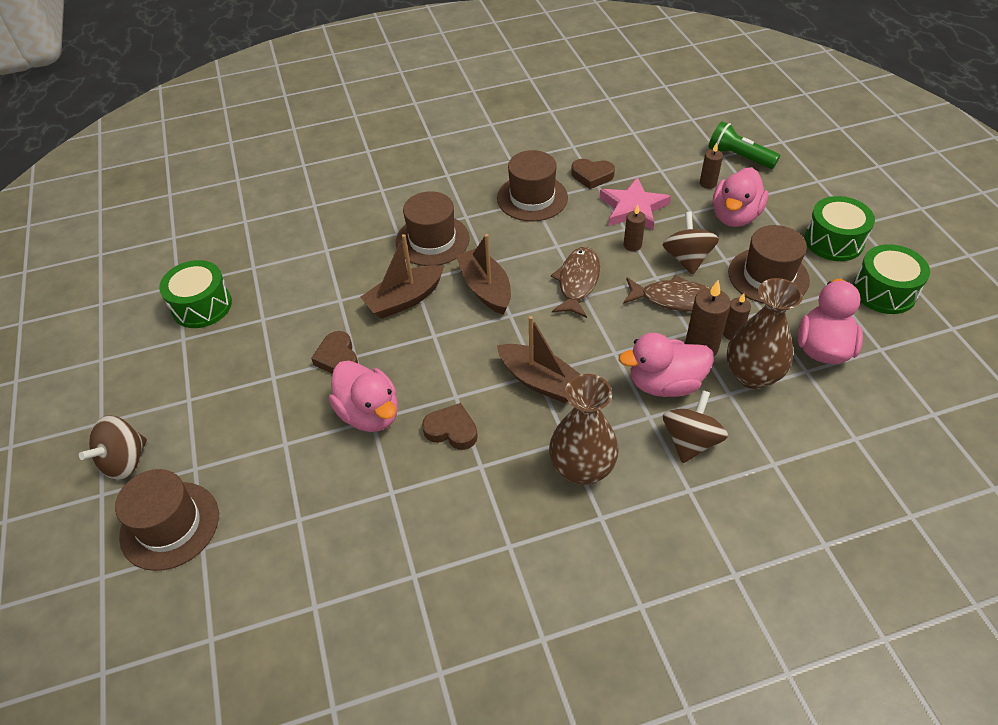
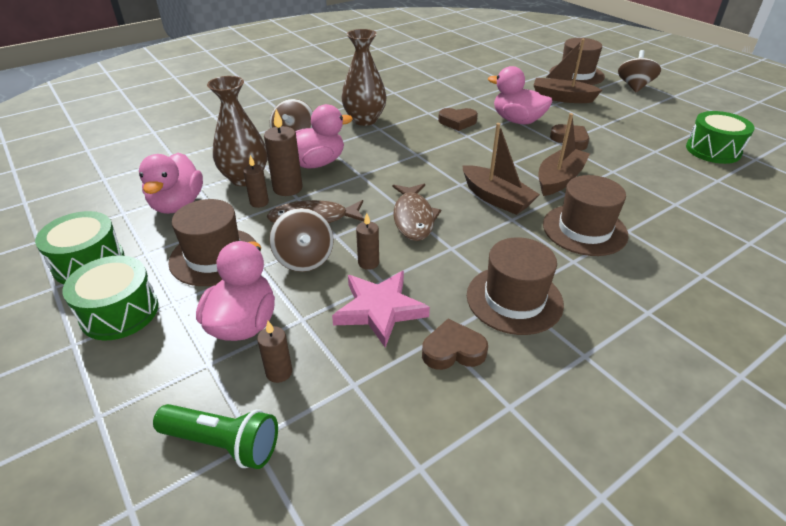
camera: 160 degrees right, 10 degrees down
(540, 381) = (412, 151): brown boat -> brown boat (562, 98)

